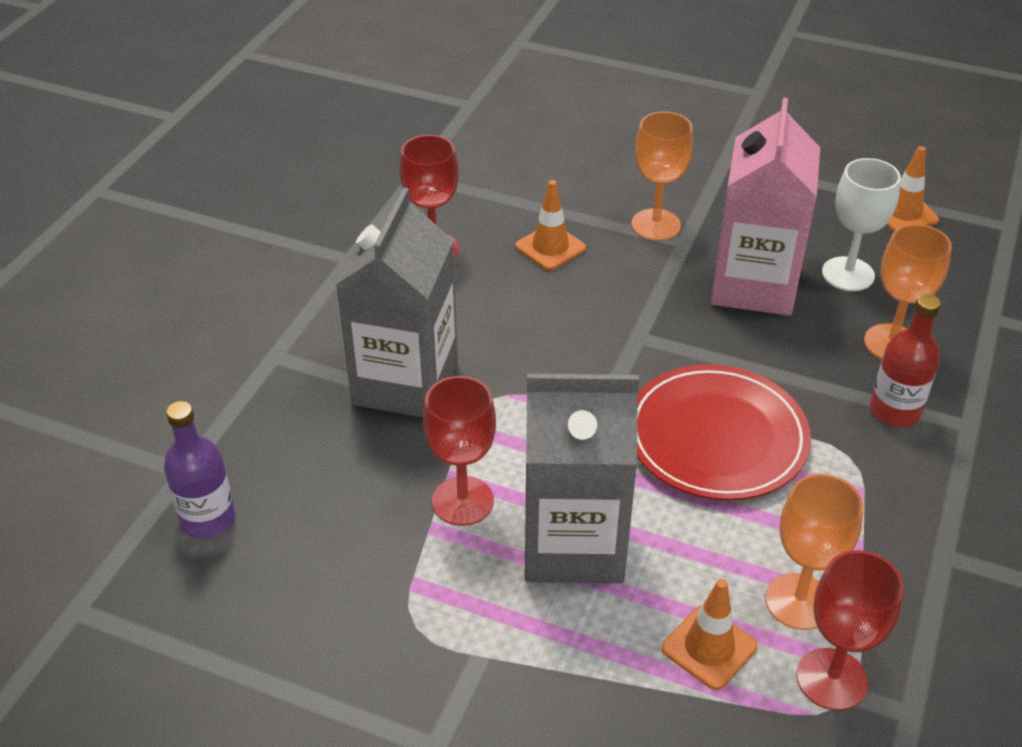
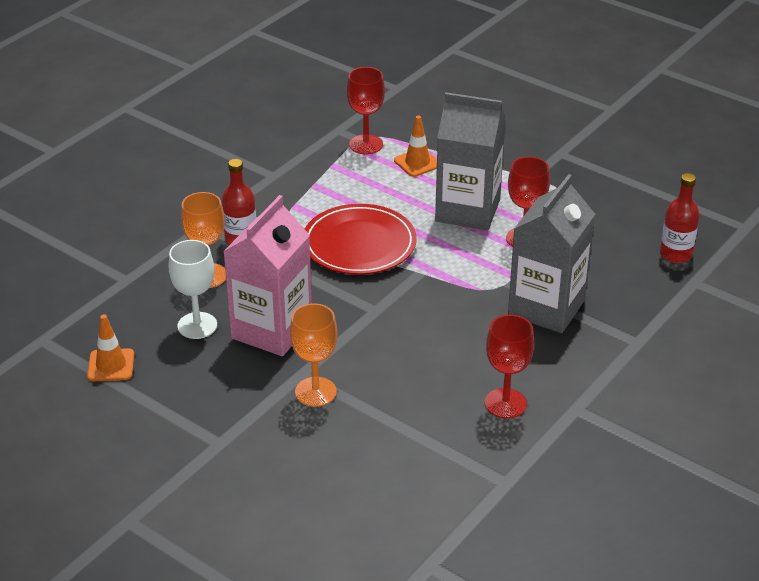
camera: 165 degrees left, 5 degrees down
(208, 519) = (676, 254): purple bottle -> red bottle
(550, 247) = (410, 388): orange traffic cone -> none
(799, 601) = (362, 171): orange goblet -> none

